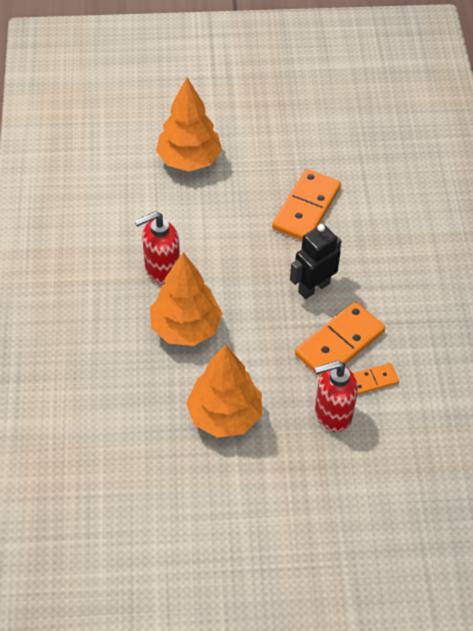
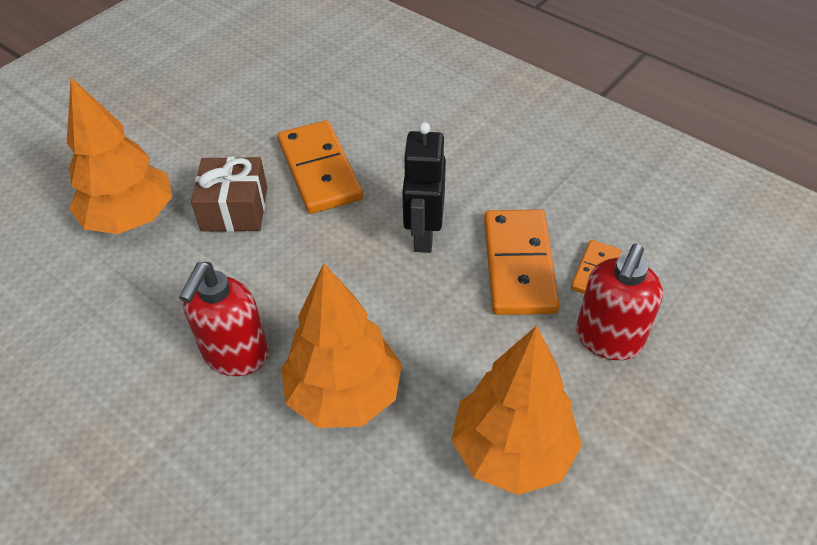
camera: 45 degrees left, 5 degrees down
(241, 195) = (234, 209): none -> brown gift

